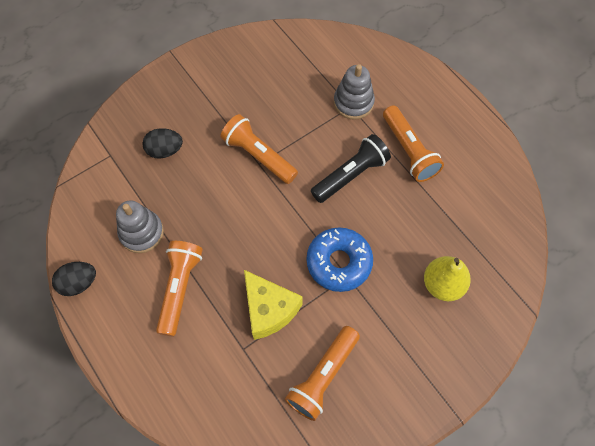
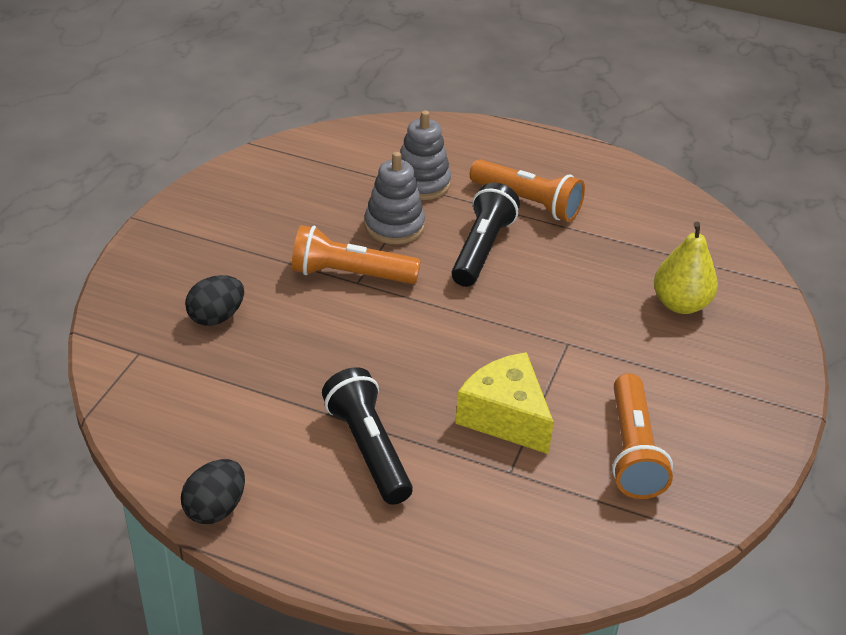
camera: 35 degrees left, 25 degrees down
(141, 233) = (260, 414): grey stacking toy -> grey stacking toy (394, 226)
(179, 288) = (368, 449): orange flashlight -> black flashlight
(269, 309) = (505, 417): yellow cheese -> yellow cheese turned 150 degrees counterclockwise
(339, 262) = (546, 334): blue donut -> none

